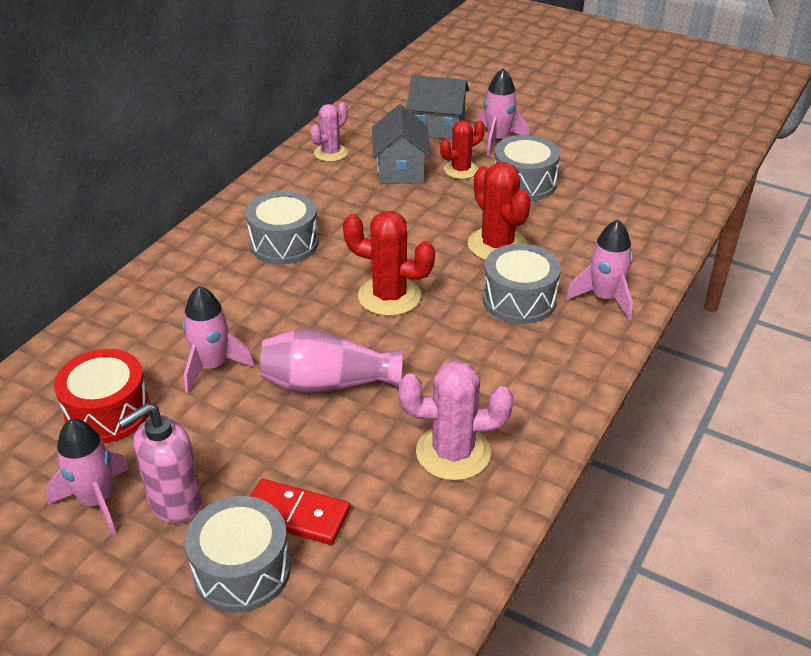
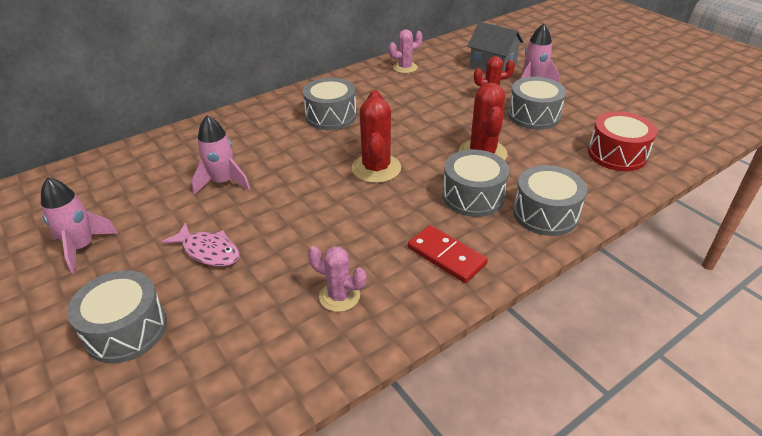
camera: 25 degrees right, 0 degrees up
(108, 412) = (137, 192): red drum -> red drum (617, 154)
(175, 503) = (125, 266): pink soap dispenser -> none
(265, 453) = (208, 251): none -> pink fish
(296, 515) = (193, 303): red domino -> red domino (446, 256)
(327, 384) = (287, 216): pink vase -> none
(389, 296) = (376, 168): red cactus -> red cactus turned 45 degrees clockwise
(400, 169) = (446, 87): grey house -> none
(453, 453) = (339, 296): pink cactus -> pink cactus, size x0.64
(604, 298) = (545, 214): pink rocket -> grey drum

